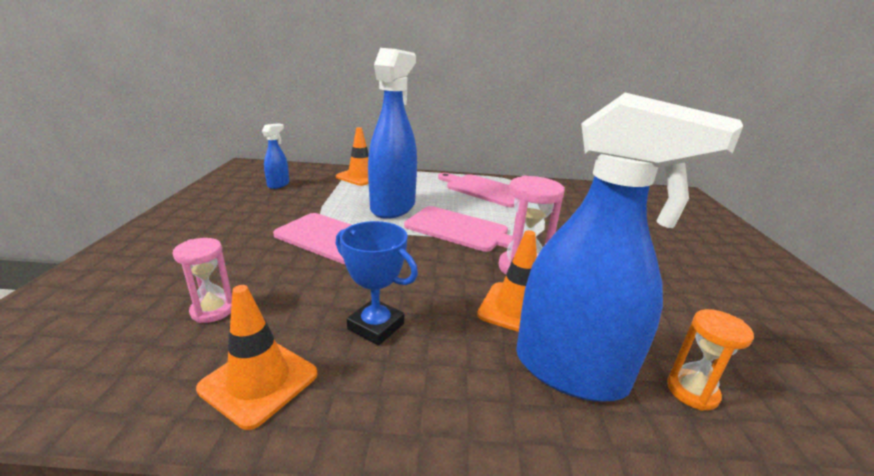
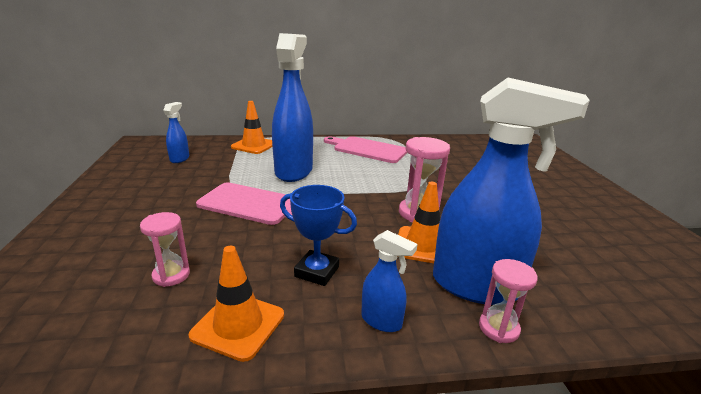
camera: 10 degrees left, 0 degrees up
(433, 401) = (381, 321): none -> blue spray bottle
(460, 230) = (358, 186): pink cutting board -> none
(587, 435) = (498, 328): none -> pink hourglass
(692, 391) = (562, 289): orange hourglass -> none

